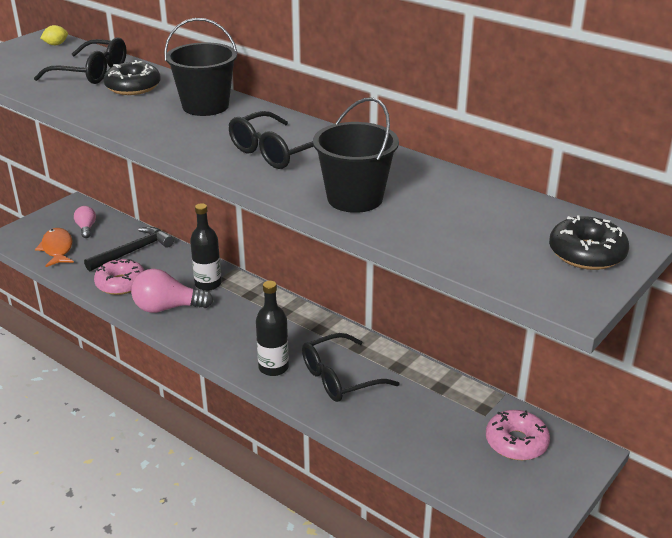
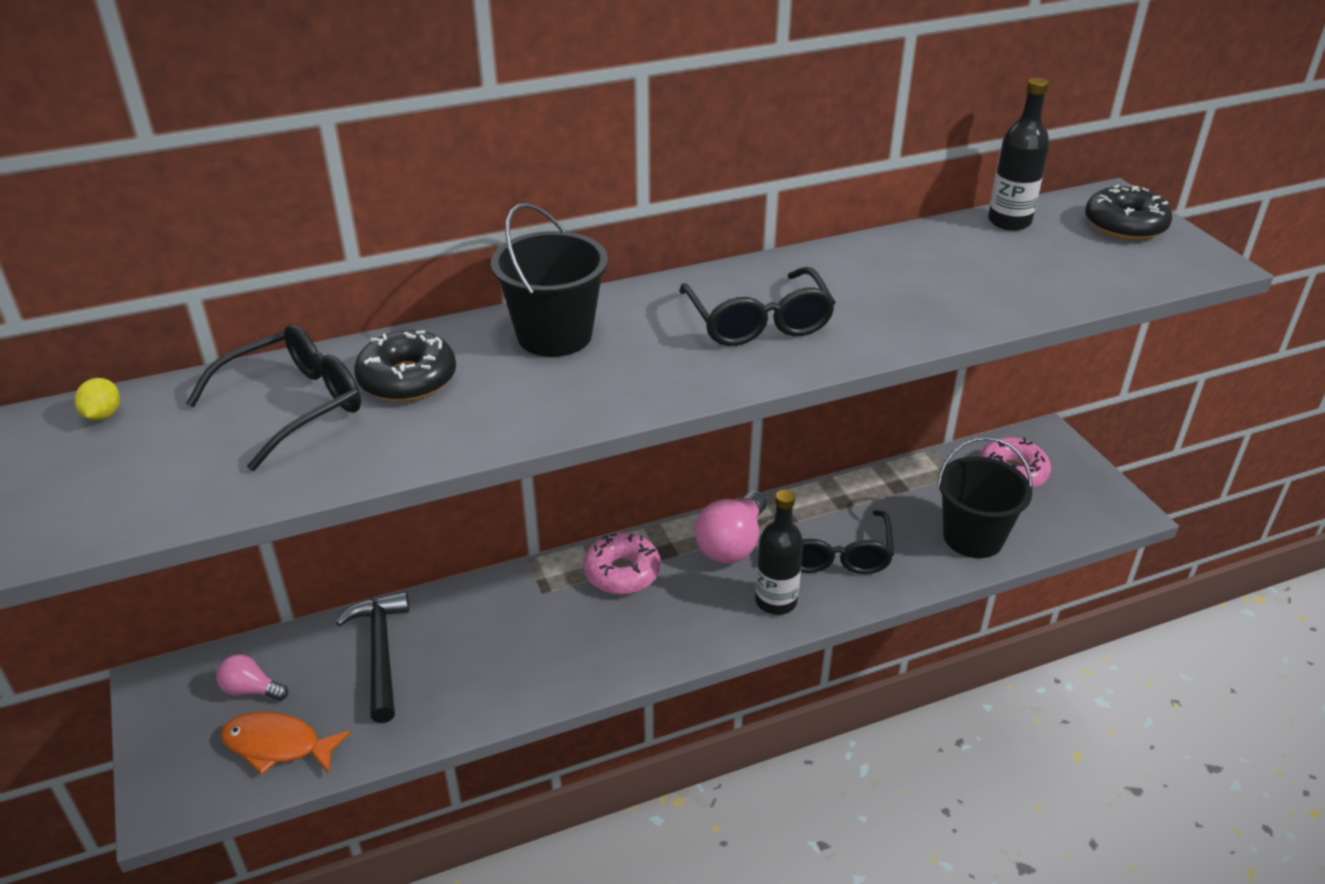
camera: 60 degrees left, 5 degrees up
(121, 283) = (457, 693): pink donut -> pink donut (622, 572)
(167, 308) = (565, 660): pink light bulb -> pink light bulb (732, 544)
(208, 284) = (543, 599): black bottle -> black bottle (1009, 221)
(355, 198) = (927, 307): black bucket -> black bucket (973, 537)

